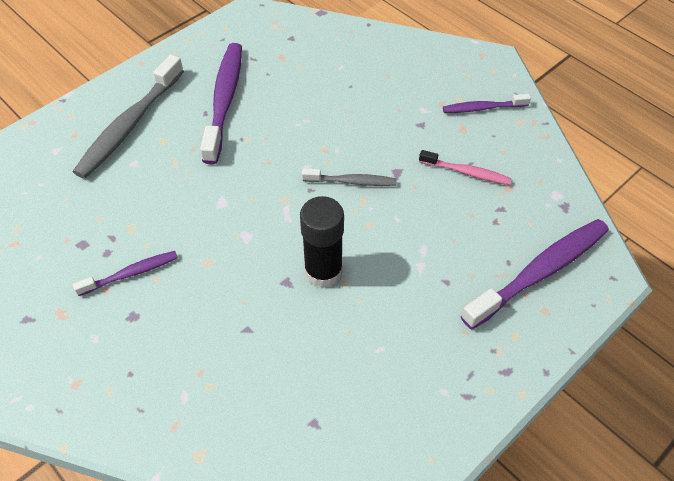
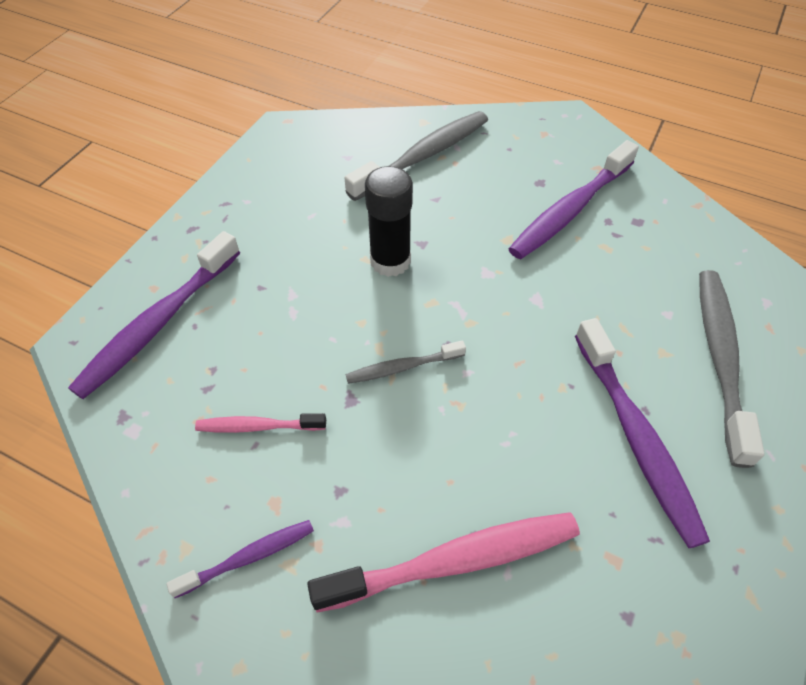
camera: 160 degrees right, 0 degrees up
(131, 273) = (570, 210): purple toothbrush -> purple toothbrush, size x1.86
(229, 393) = (423, 156): none -> grey toothbrush
(367, 77) = (455, 561): none -> pink toothbrush

